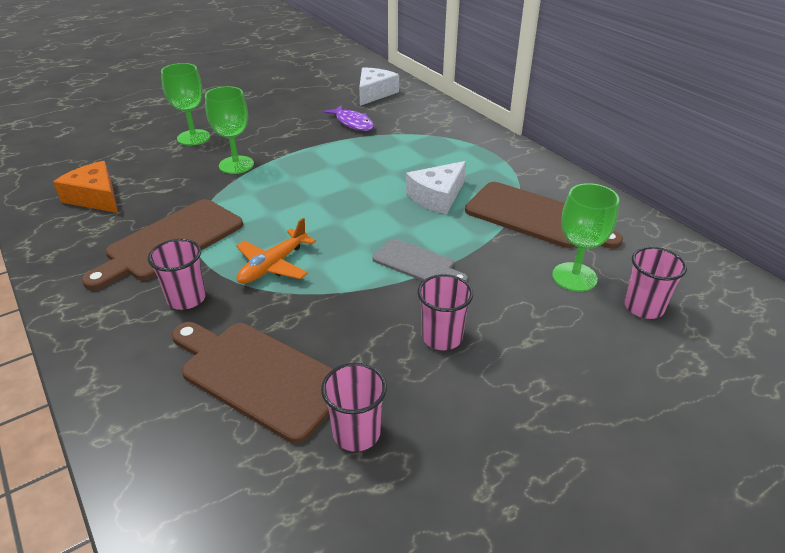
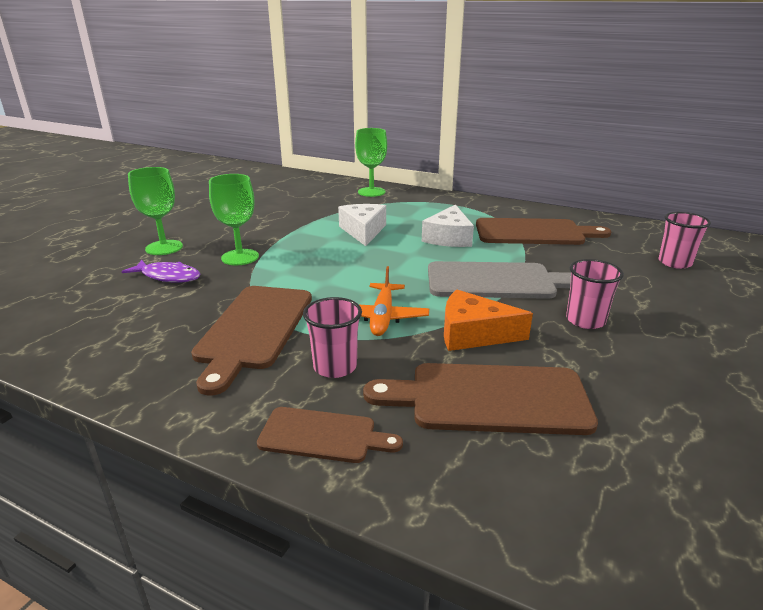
camera: 30 degrees left, 10 degrees down
(95, 197) = (111, 318): orange cheese -> orange cheese (473, 334)
(116, 352) = (323, 435): none -> brown cutting board
(353, 123) = (310, 208): purple fish -> purple fish (168, 276)
(356, 433) = (625, 405): pink cup -> none
(374, 93) = (300, 186): white cheese -> white cheese (363, 231)
(416, 263) = (496, 281): grey cutting board -> grey cutting board, size x1.72
(574, 277) = (611, 259): green goblet -> green goblet (371, 192)

